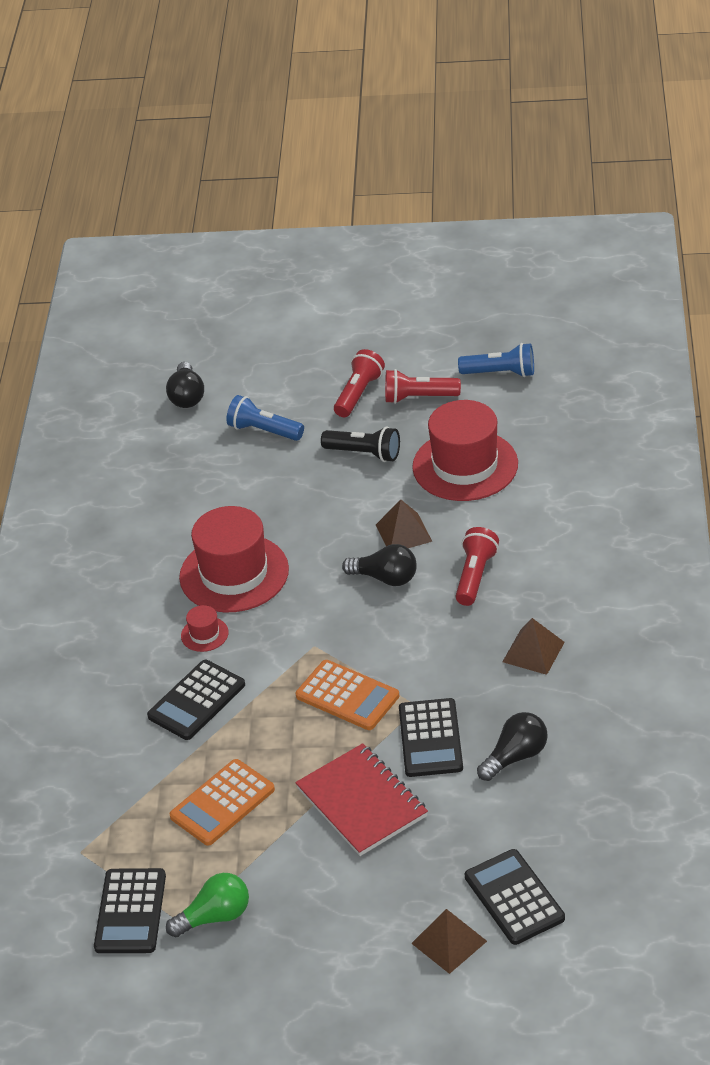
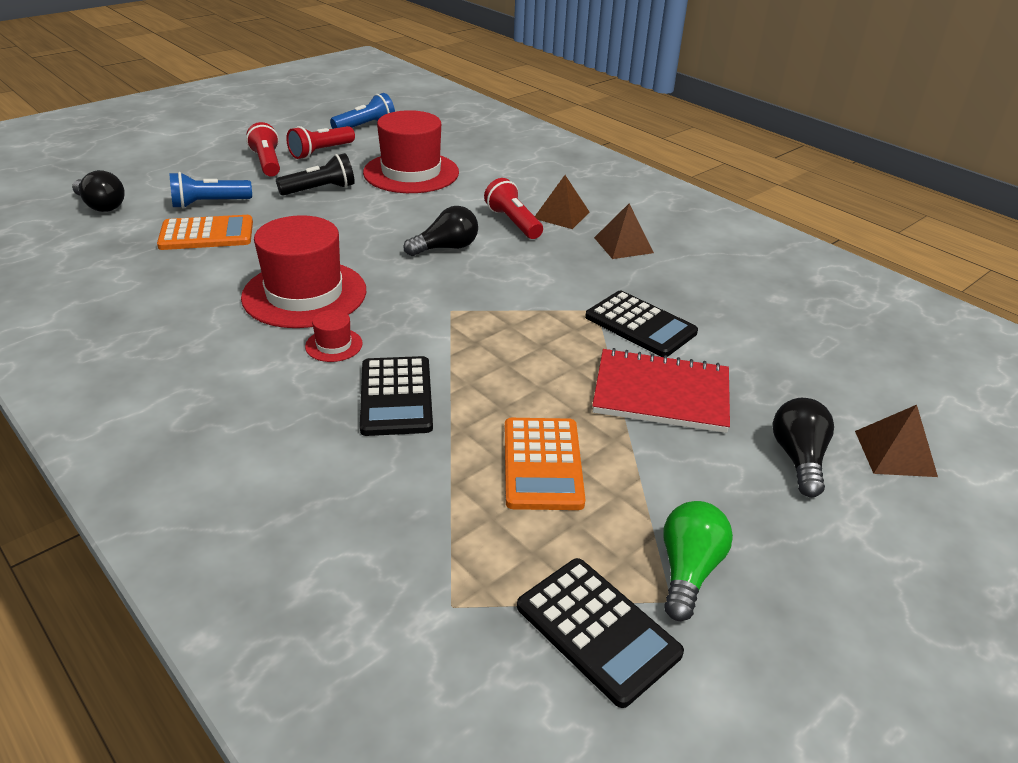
camera: 50 degrees left, 5 degrees down
(347, 696) = (531, 329): orange calculator -> orange calculator (206, 234)
(403, 533) = (420, 219): brown pyramid -> brown pyramid (561, 215)
(514, 897) = (876, 392): black calculator -> none
(515, 756) = (717, 306): black light bulb -> black light bulb (798, 458)

